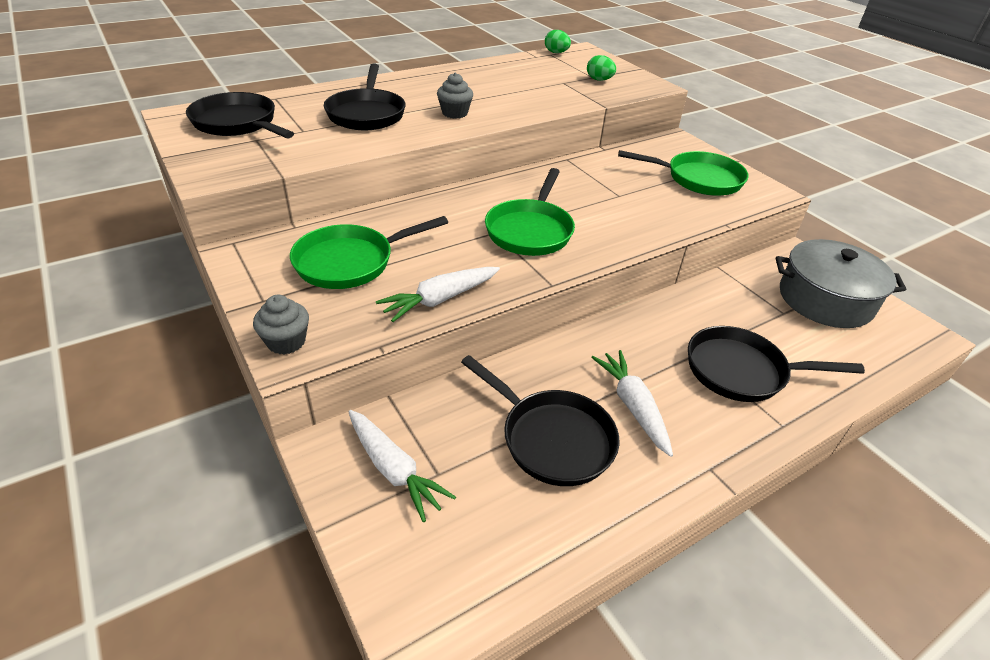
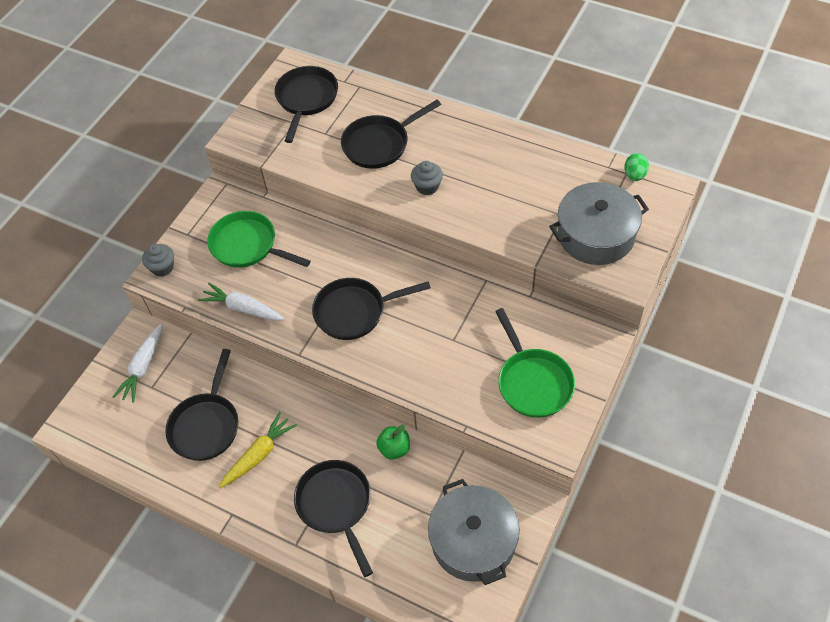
camera: 65 degrees right, 15 degrees up
(530, 230) = (355, 311): green pan -> black pan
(599, 80) = (596, 235): green egg -> grey pot
(633, 406) = (259, 455): white carrot -> yellow carrot
(690, 304) = (394, 449): none -> green apple

